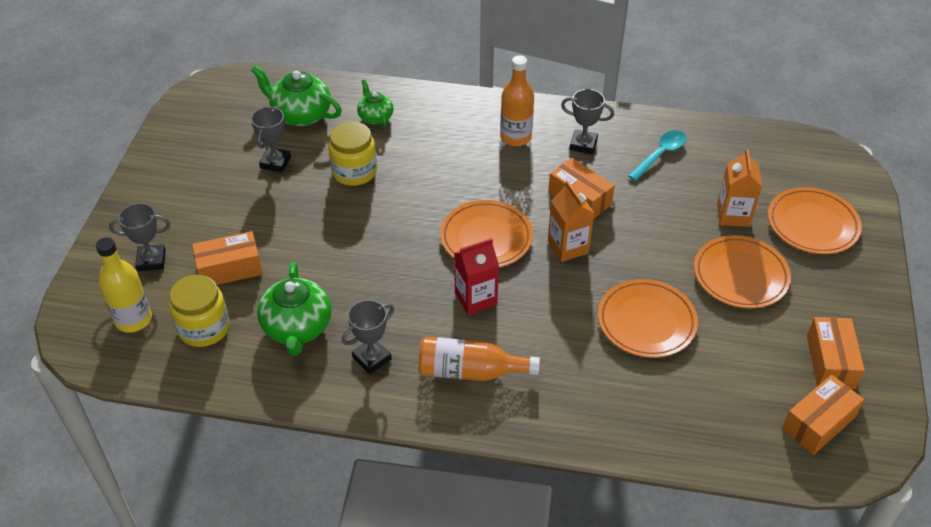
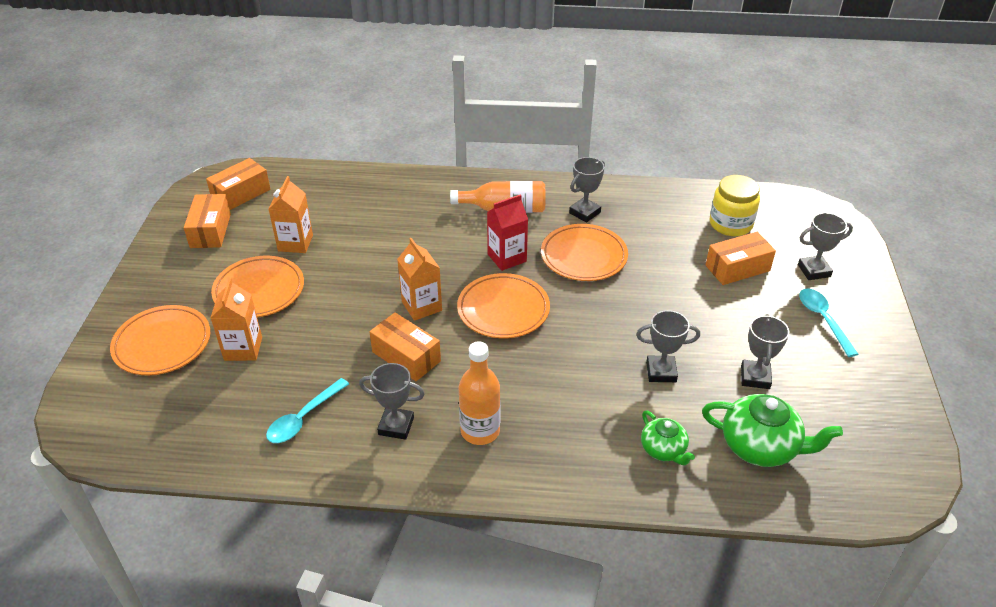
camera: 175 degrees right, 5 degrees down
(133, 319) = (793, 226): yellow bottle -> none
(181, 208) = (823, 320): none -> turquoise spoon
(297, 328) = (654, 229): green teapot -> none
(354, 172) = (661, 372): yellow jar -> grey trophy
(646, 322) = (357, 249): orange plate -> orange plate (583, 256)
(720, 336) = (295, 243): none -> orange carton

